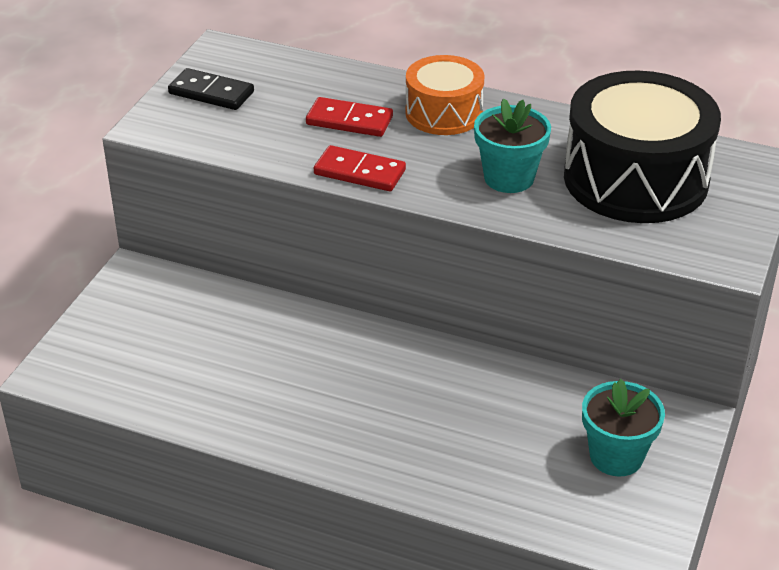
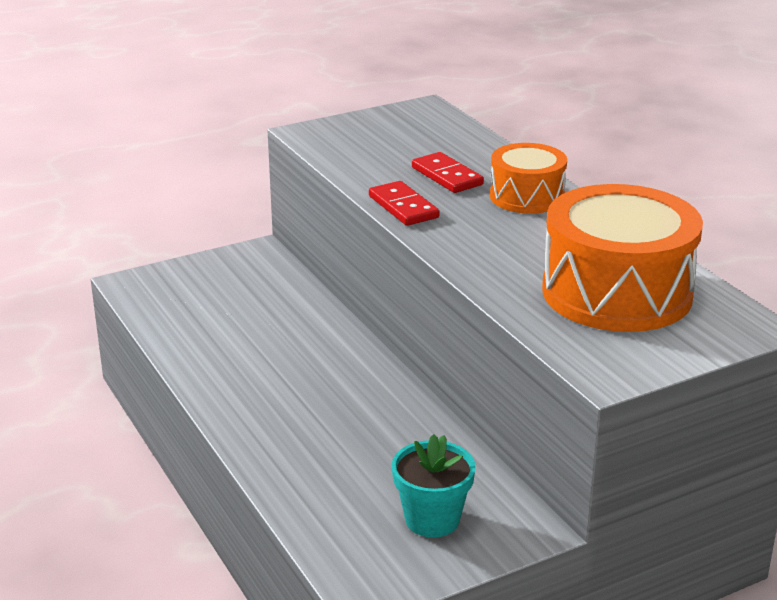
camera: 40 degrees right, 10 degrees down
(211, 93) = (377, 128): black domino -> none
(509, 178) = (510, 252): turquoise flower pot -> none
(635, 179) = (617, 292): black drum -> orange drum

